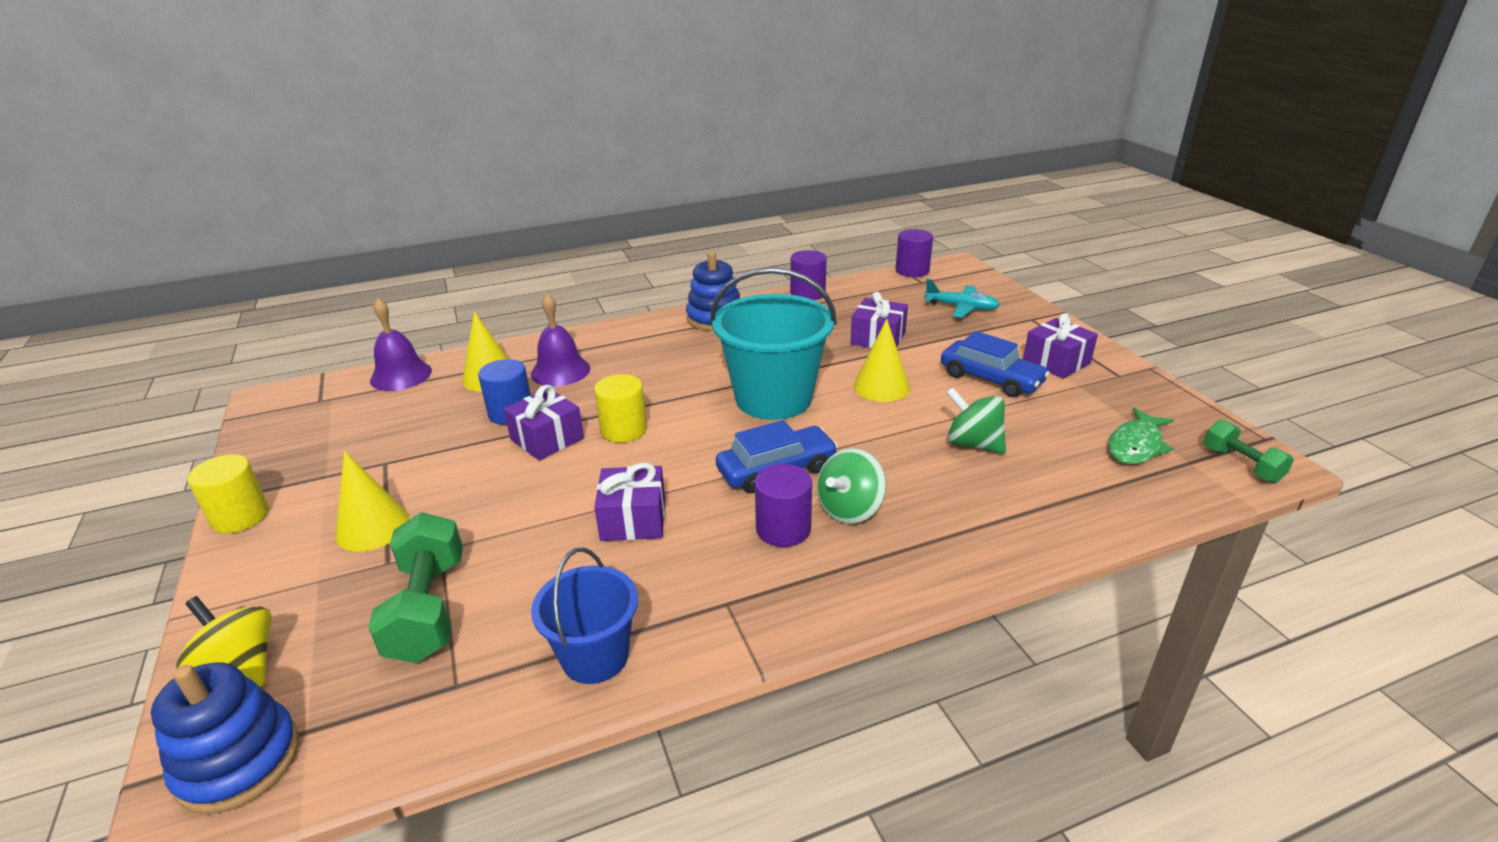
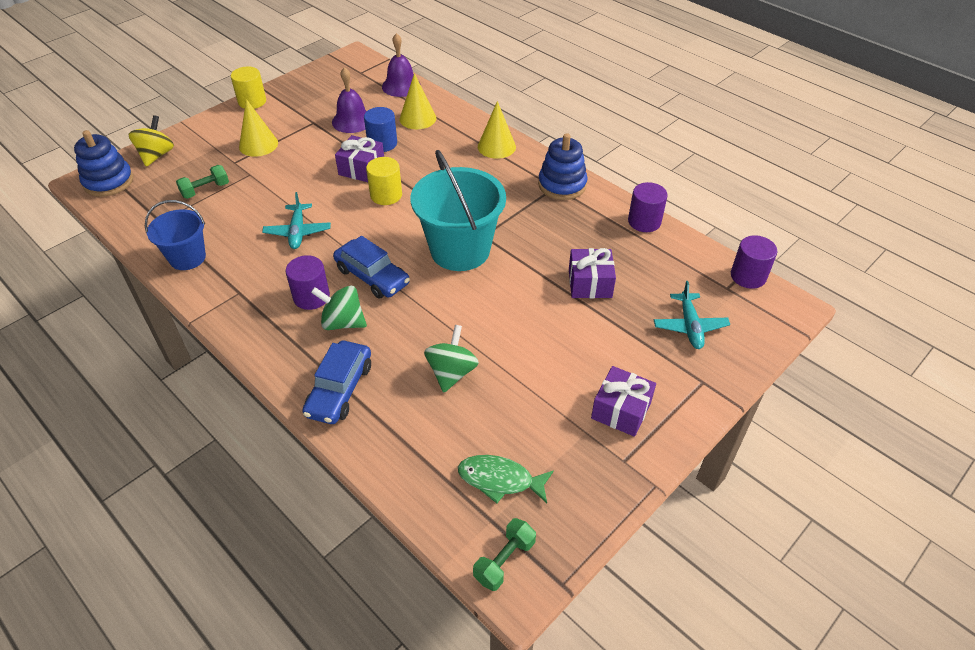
camera: 65 degrees right, 15 degrees up
(428, 609) = (205, 190): green dumbbell -> green dumbbell, size x0.60
(560, 371) = (441, 143): purple bell -> purple bell (352, 121)
(633, 519) = (298, 232): purple gift -> turquoise plane
(881, 387) = (509, 303): yellow cone -> yellow cone (496, 146)
(991, 379) = (561, 368): blue car -> blue car (339, 389)

